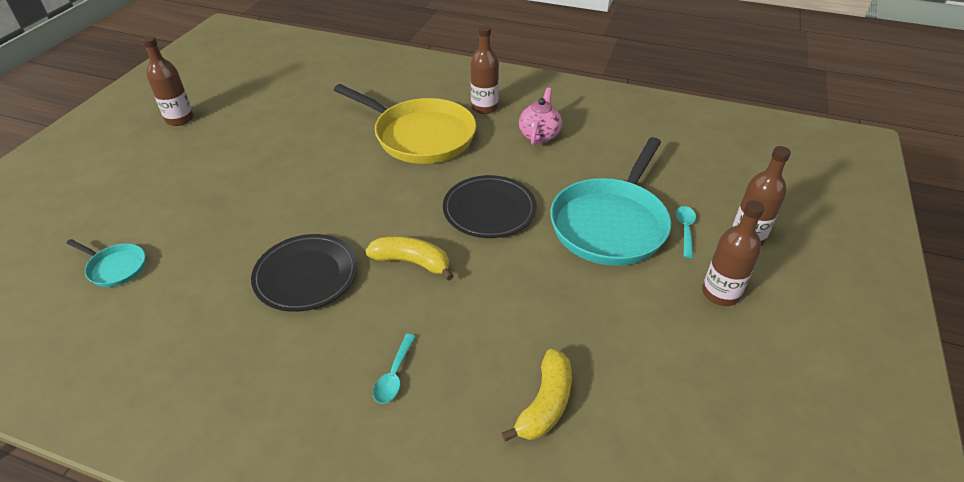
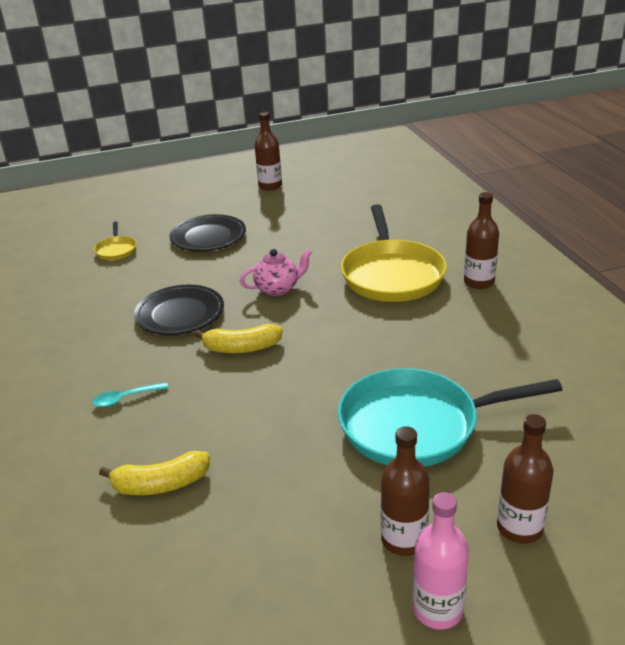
camera: 55 degrees right, 10 degrees down
(115, 267) = (116, 250): turquoise pan -> yellow pan
(412, 262) = (241, 348): yellow banana -> yellow banana turned 105 degrees clockwise
(489, 210) = (346, 352): black plate -> black plate (208, 237)
(539, 135) = (485, 327): pink teapot -> pink teapot (278, 289)
(685, 230) = (471, 477): turquoise spoon -> none
(793, 313) = (437, 609): none -> pink bottle

